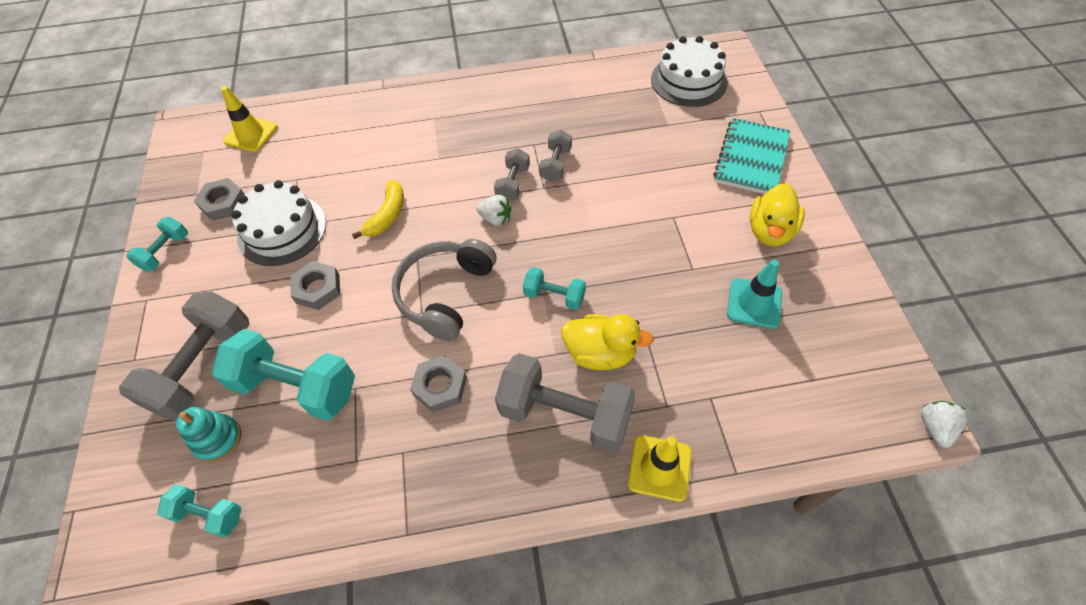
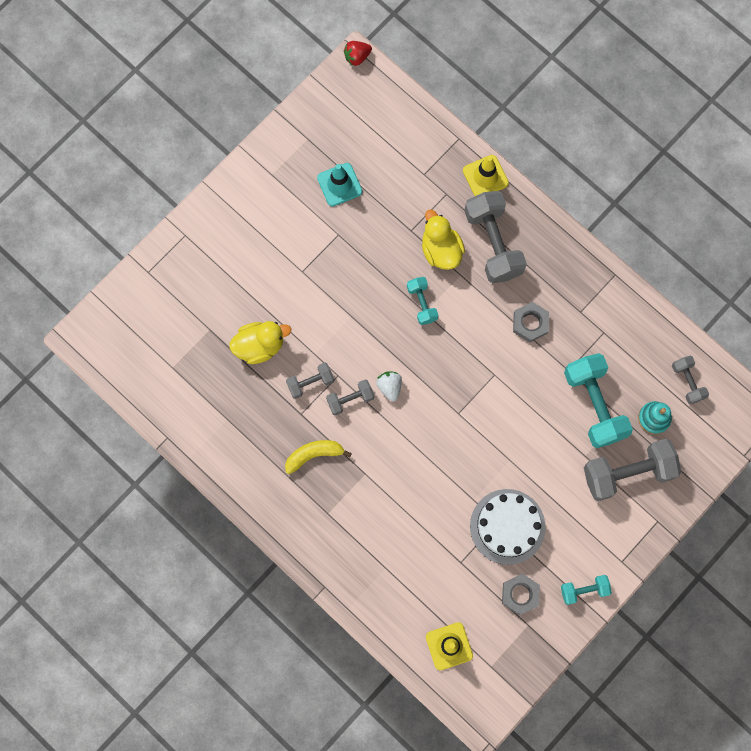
camera: 130 degrees left, 20 degrees up
(208, 515) = (687, 382): turquoise dumbbell -> grey dumbbell
(318, 289) = (528, 456): grey nut -> none
(387, 215) = (441, 464): yellow banana -> yellow banana (314, 455)
(445, 294) = (470, 371): grey headphones -> none
(688, 81) = (146, 344): white cake -> none
(751, 159) = (207, 251): turquoise notebook -> none
(770, 231) = (271, 204): yellow duck -> yellow duck (260, 345)
(934, 427) = (357, 57): white strawberry -> red strawberry

